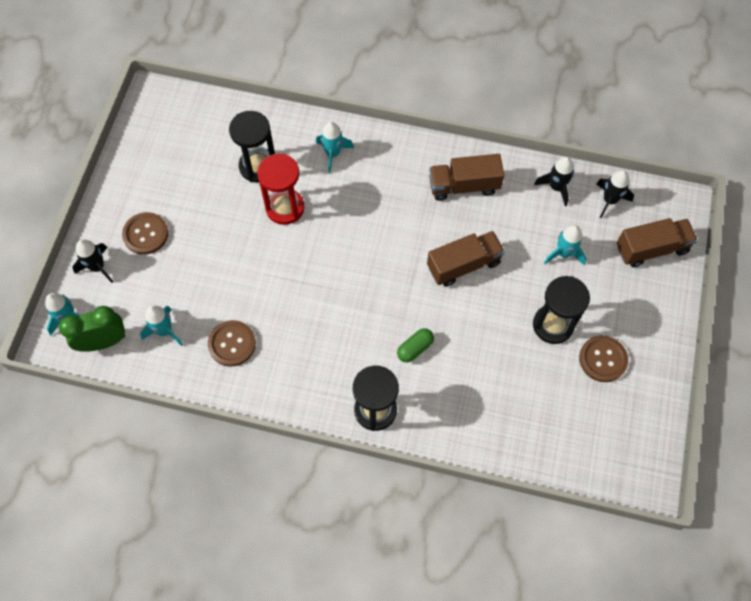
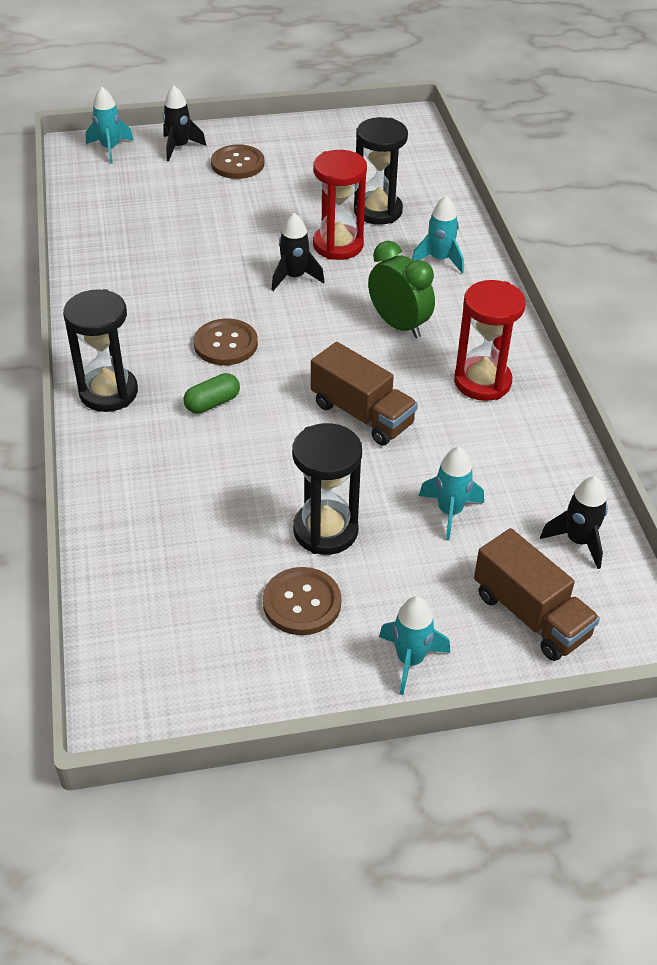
camera: 65 degrees right, 20 degrees down
(103, 342) = (95, 176): green clock -> green clock (398, 325)
(164, 331) = (129, 209): turquoise rocket -> turquoise rocket (410, 660)
(232, 344) = (139, 258): brown button -> brown button (225, 344)
(415, 348) = (212, 403): green capsule -> green capsule turned 60 degrees counterclockwise
(464, 186) = (482, 382): brown truck -> red hourglass
(556, 187) = (553, 475): black rocket -> black rocket (294, 277)

